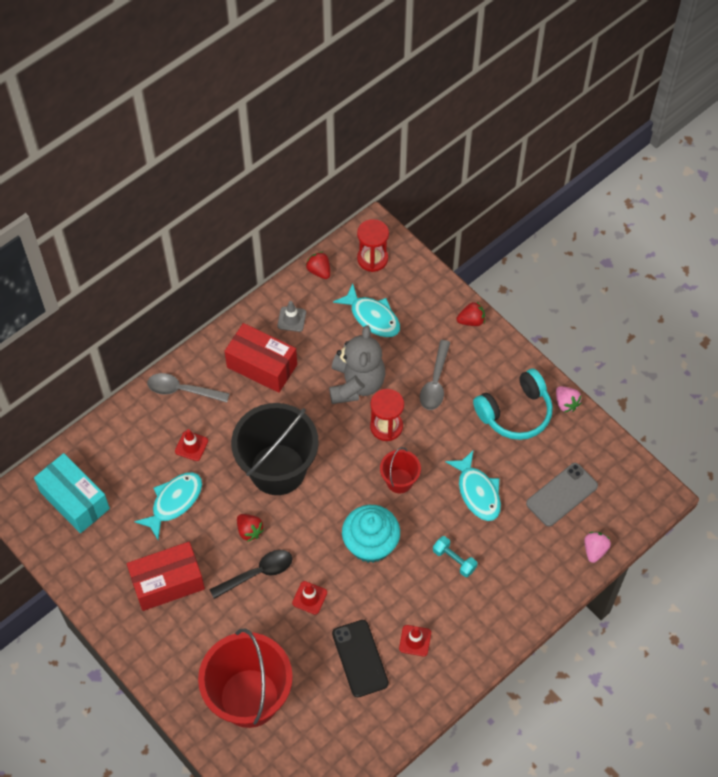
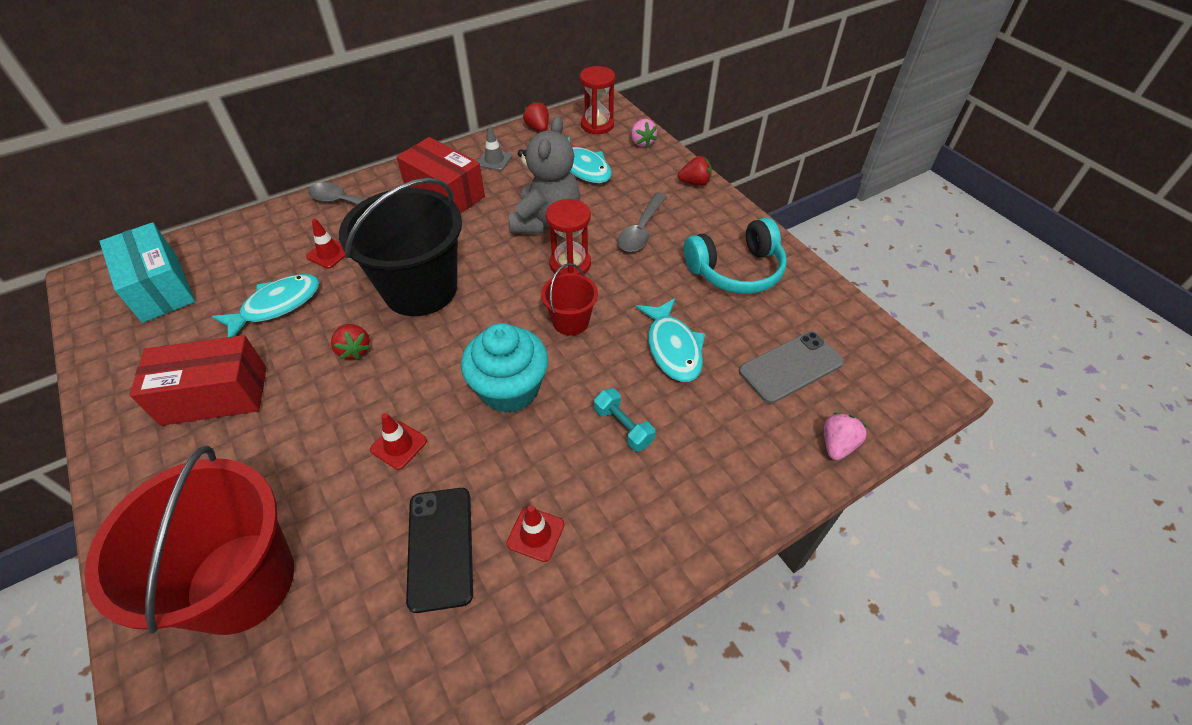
camera: 10 degrees right, 10 degrees down
(257, 573) = (341, 402): black spoon -> none
(566, 403) = (802, 269): pink strawberry -> pink strawberry (642, 143)

